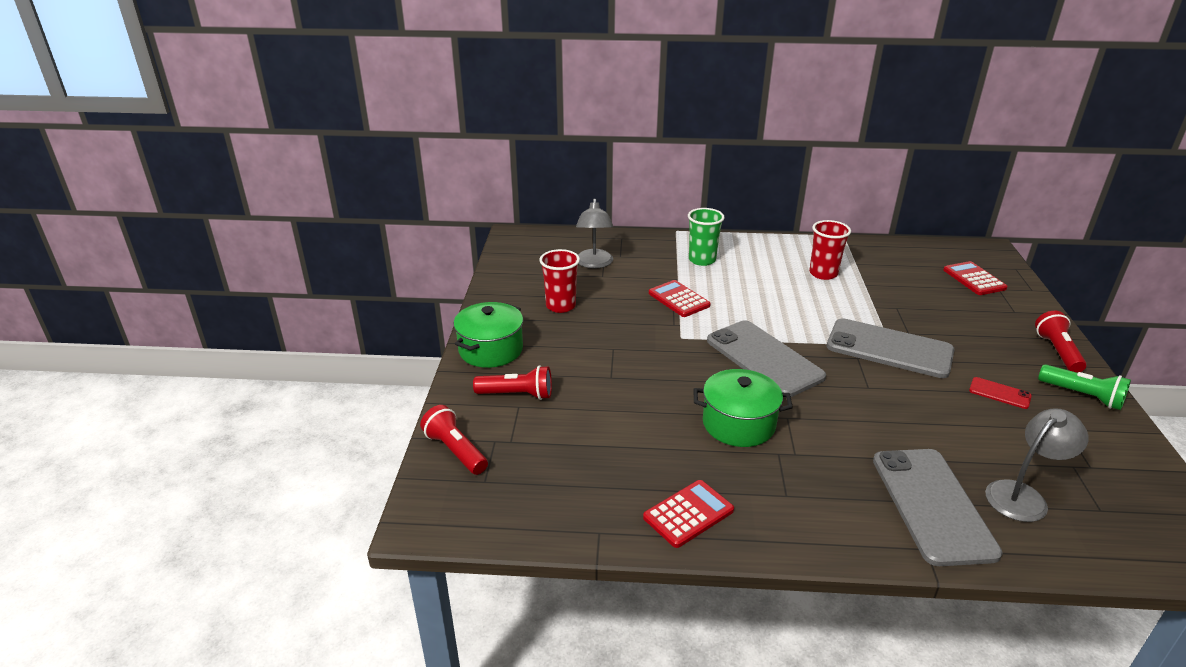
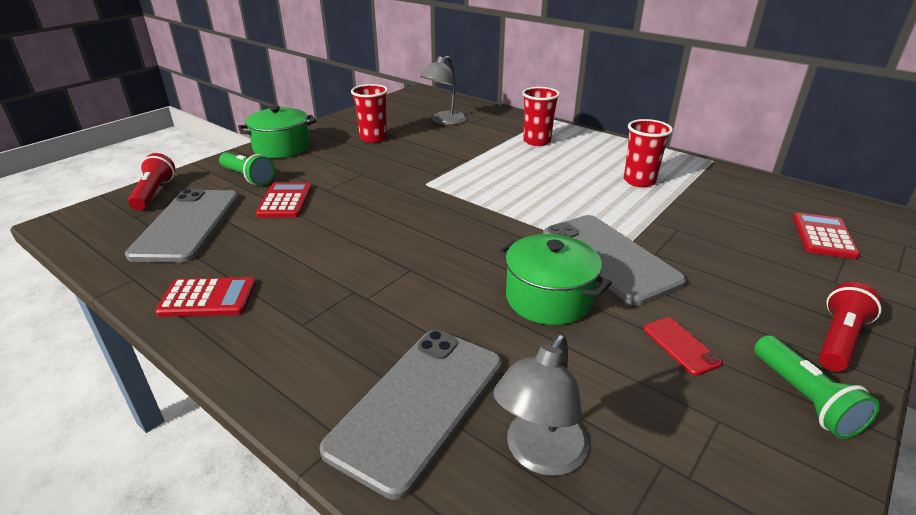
camera: 35 degrees right, 0 degrees up
(517, 395) = (248, 177): red flashlight -> green flashlight
(679, 299) = (469, 160): red calculator -> red calculator (285, 201)
(702, 260) = (537, 141): green cup -> red cup
(738, 424) = (361, 256): green pot -> green pot (549, 298)
(764, 358) = (468, 221): grey phone -> grey phone (187, 225)
(1023, 495) = (539, 455): grey lamp -> grey lamp turned 120 degrees clockwise

